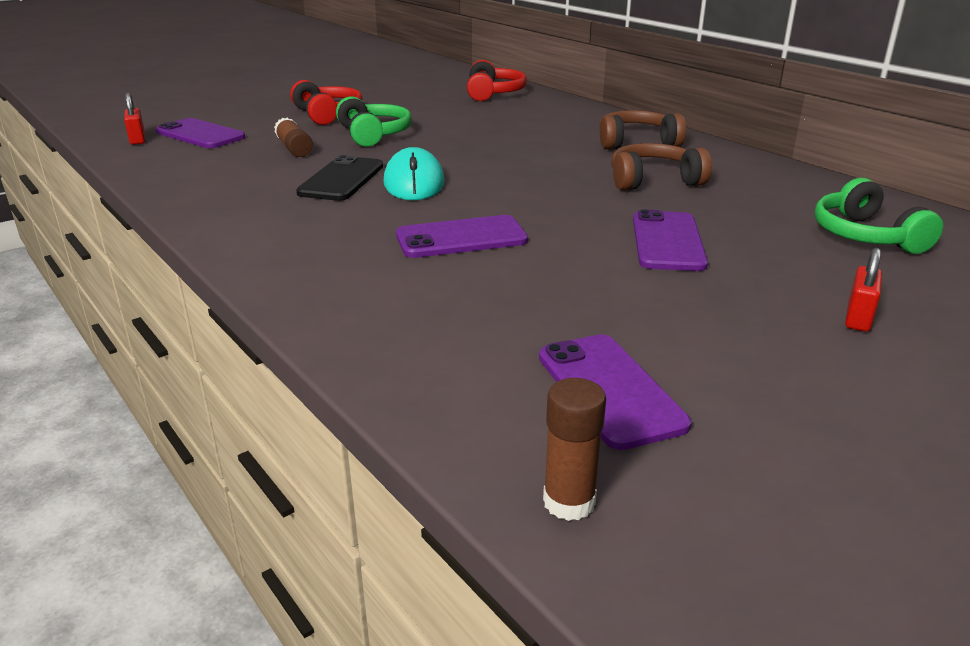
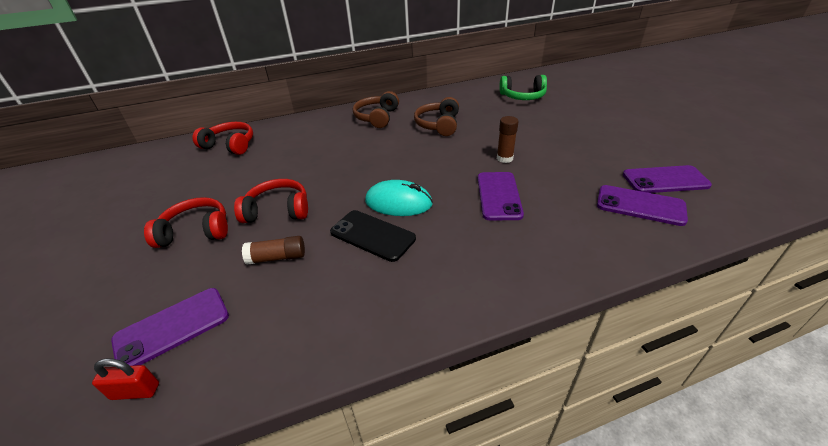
camera: 70 degrees left, 10 degrees up
(373, 134) = (278, 210): green headphones -> red headphones
(569, 502) = (751, 204): brown glue stick -> brown glue stick (504, 158)
(667, 241) = (518, 137): purple phone -> purple phone (640, 205)
(858, 318) = (597, 117): red padlock -> none

